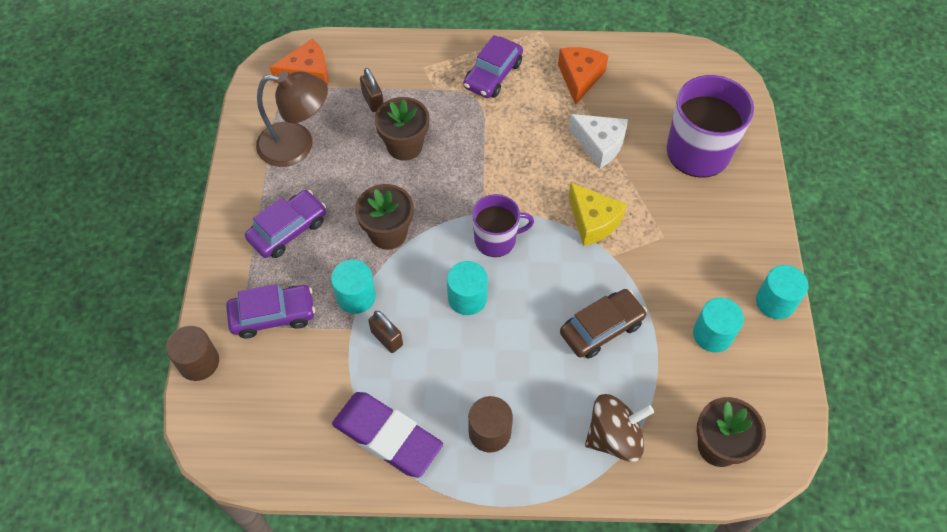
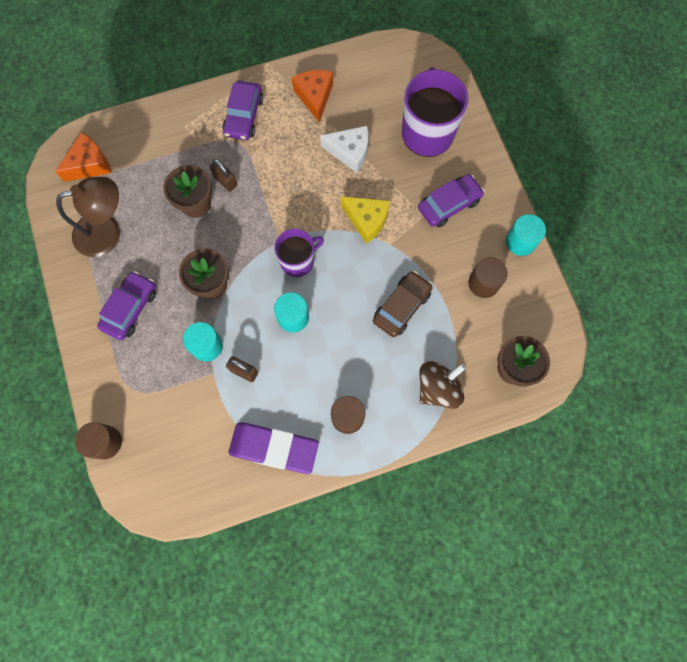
camera: 20 degrees left, 15 degrees up
(273, 315) = (148, 384): purple car -> purple car (449, 204)
(373, 101) = (154, 171): brown padlock -> brown padlock (225, 181)
(712, 334) = (483, 283): turquoise cylinder -> brown cylinder

